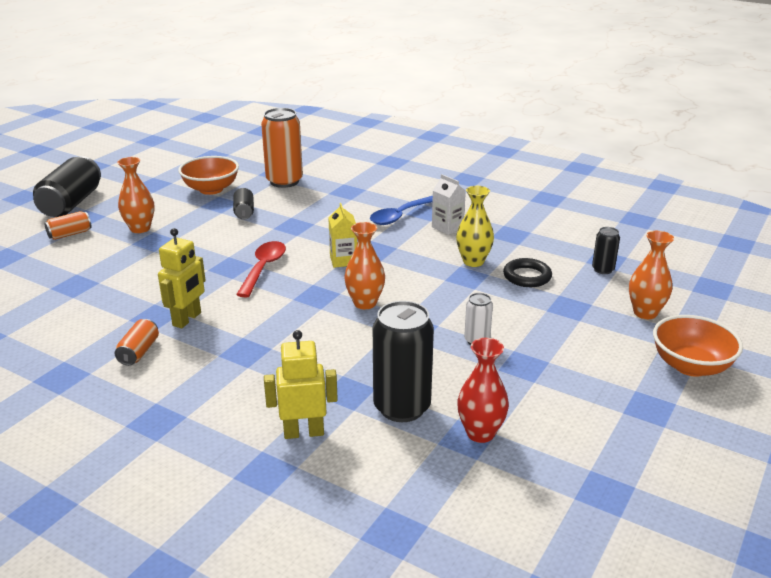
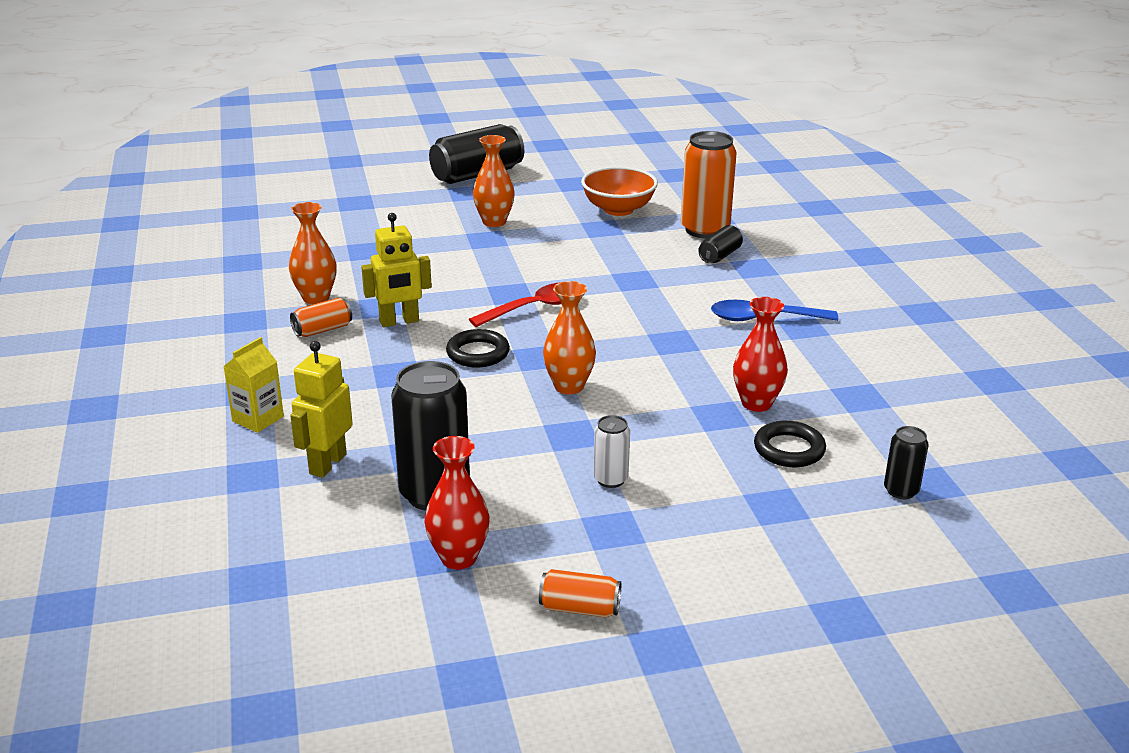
camera: 45 degrees right, 0 degrees up
(70, 234) = (432, 203): orange can -> orange can (579, 608)
(244, 212) = (610, 245): black can -> black can (720, 256)
(276, 312) = (478, 353): none -> black ring
(304, 432) = (327, 464): yellow robot -> yellow robot turned 105 degrees counterclockwise
(343, 260) = (622, 336): yellow carton -> yellow carton (258, 419)
(447, 227) = (796, 354): white carton -> none
(473, 261) = (756, 403): yellow vase -> red vase
(645, 313) = (858, 562): orange vase -> orange vase (316, 298)
(690, 366) = (798, 644): orange bowl -> none

